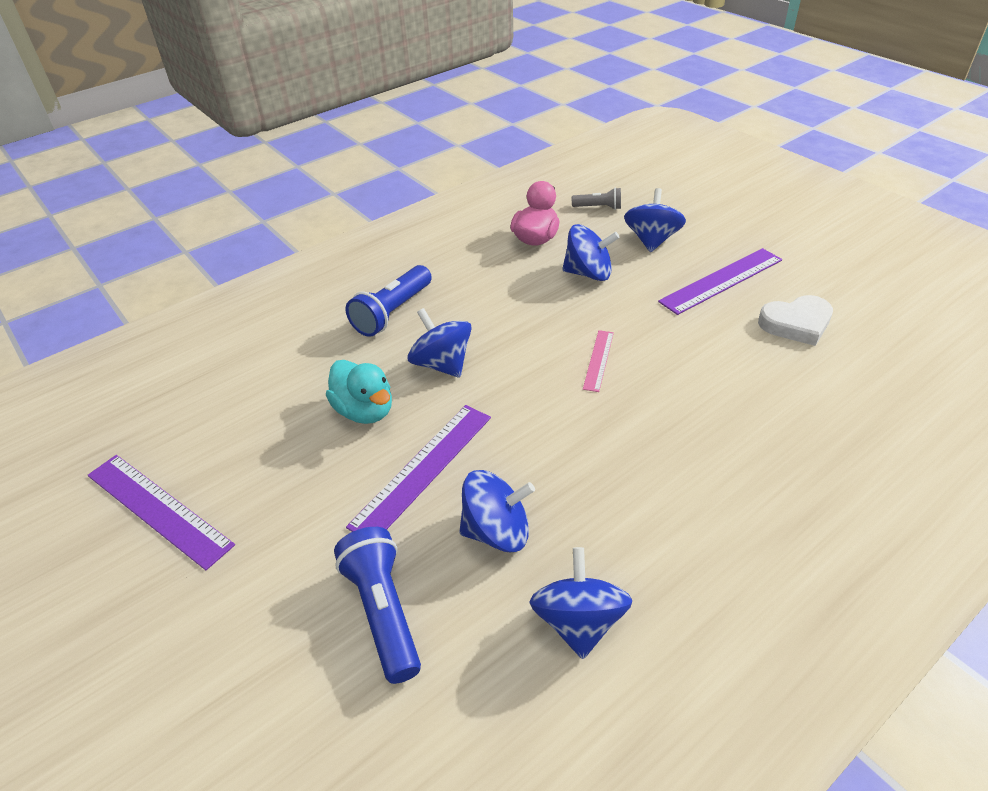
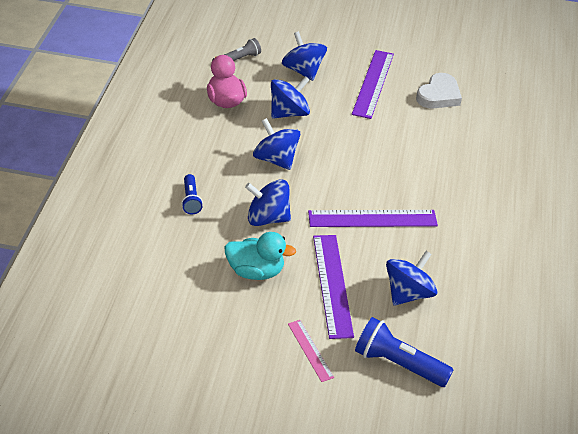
camera: 45 degrees left, 0 degrees up
(158, 509) = (203, 397): purple ruler -> purple ruler (372, 218)
(392, 313) = (191, 200): blue flashlight -> blue flashlight, size x0.58
(578, 621) = (490, 311): blue spinning top -> blue spinning top (275, 159)
(598, 360) = (357, 169): pink ruler -> pink ruler (310, 350)

